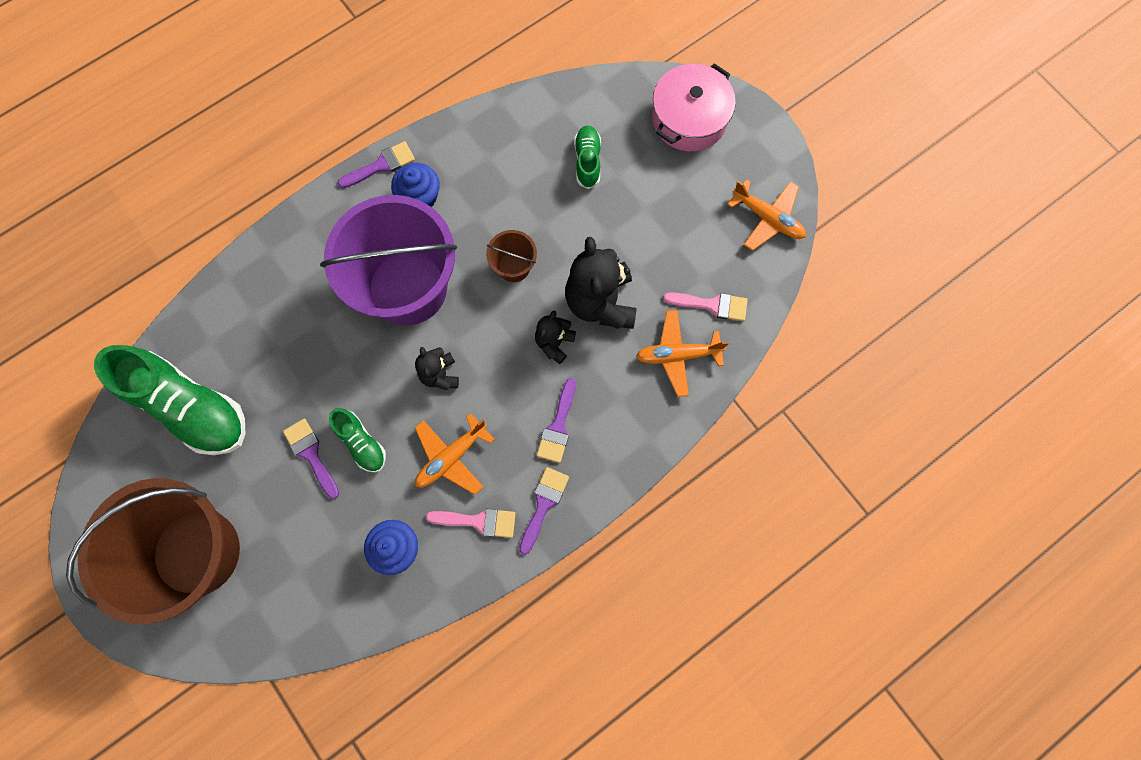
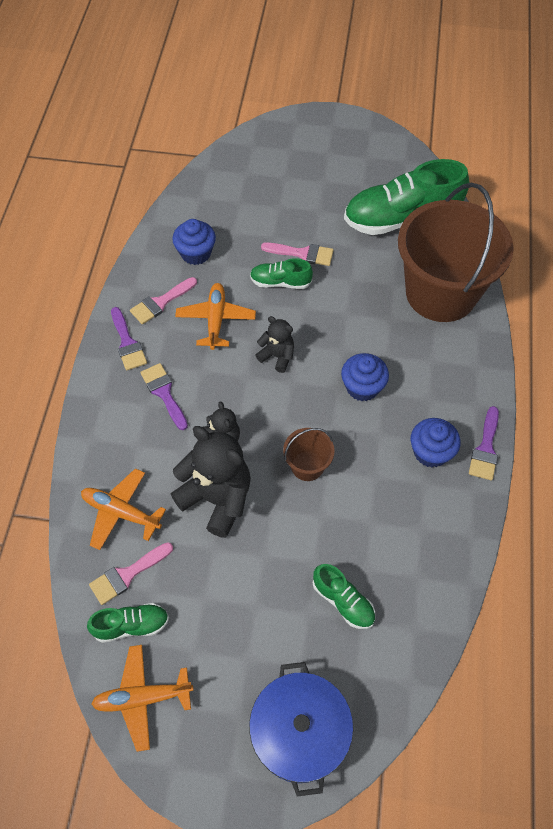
camera: 135 degrees right, 15 degrees down
(197, 552) = (305, 168): brown bucket -> brown bucket (441, 293)
(311, 454) = (302, 254): purple brush -> pink brush
(408, 287) = (362, 387): purple bucket -> blue cupcake
(677, 355) = (121, 512): orange plane -> orange plane turned 105 degrees counterclockwise
(689, 118) = (300, 731): pink pot -> blue pot
(737, 268) = (131, 625): none -> green shoe

